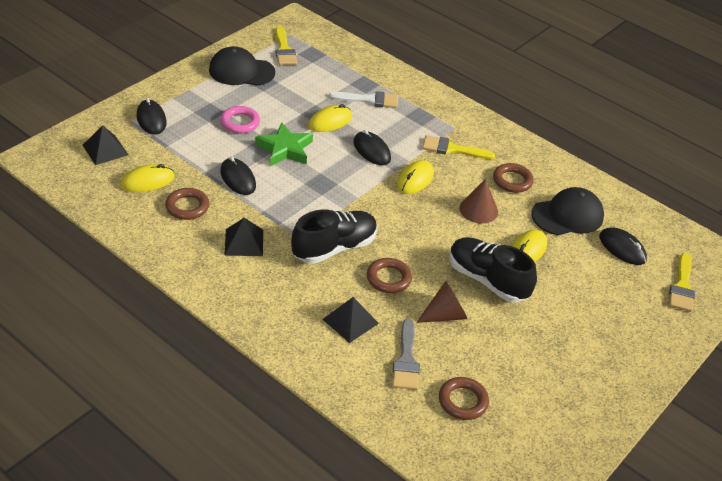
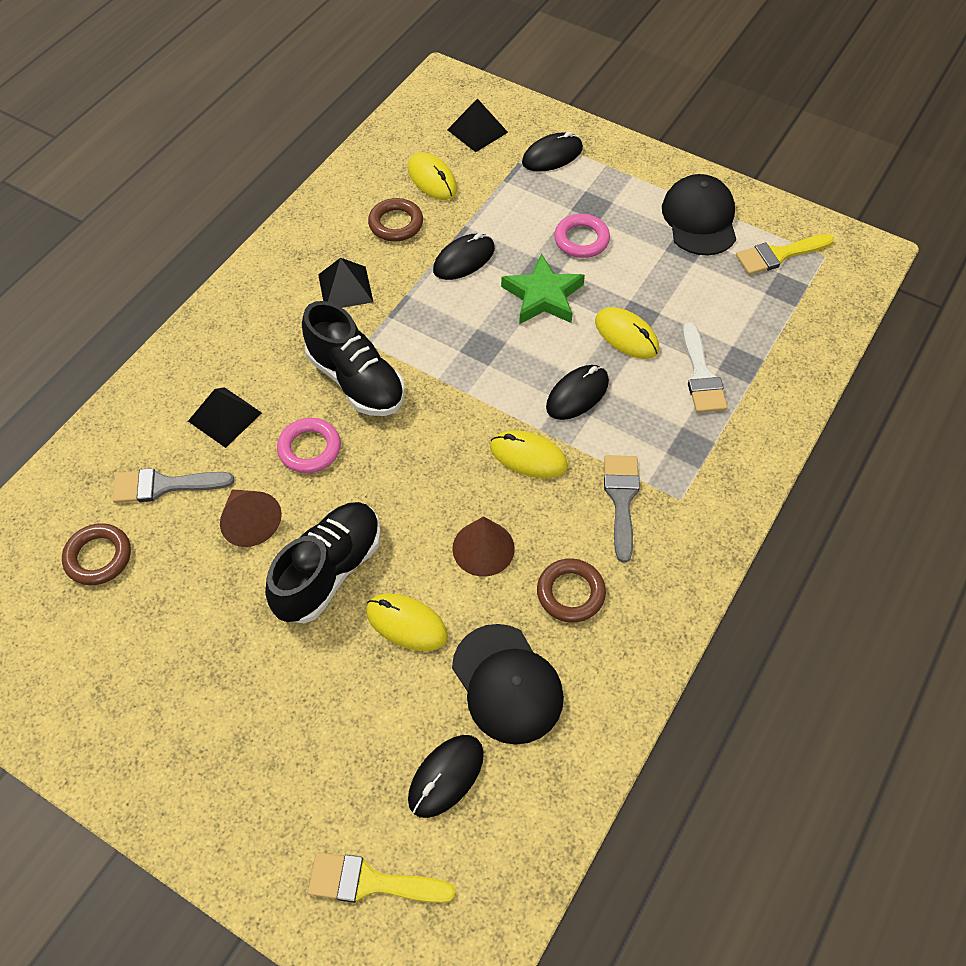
camera: 85 degrees right, 15 degrees up
(388, 278) = (309, 448): brown ring -> pink ring
(452, 149) = (621, 499): yellow brush -> grey brush

